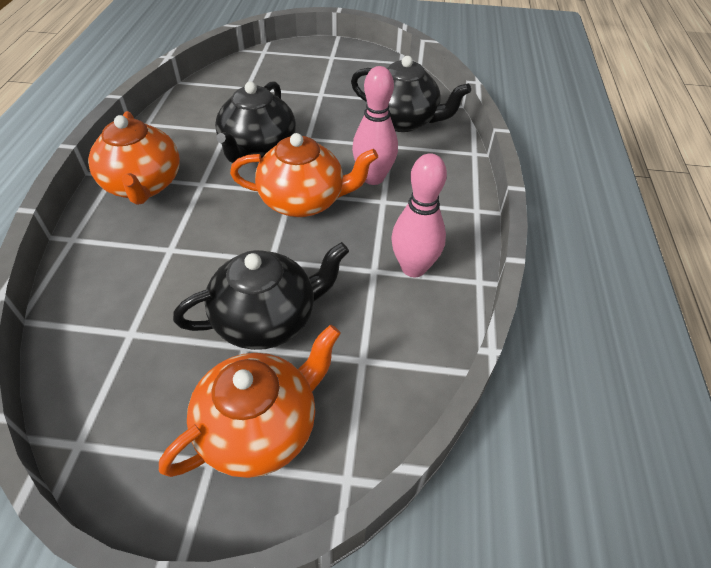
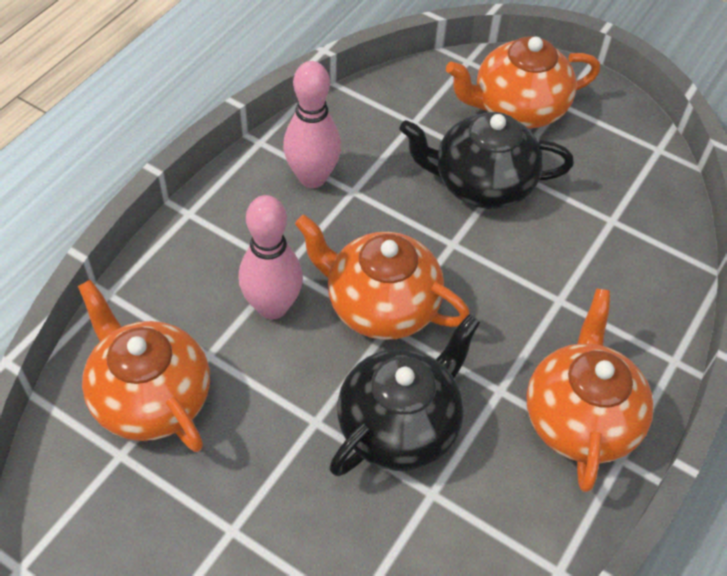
camera: 155 degrees left, 5 degrees up
(403, 121) = (150, 397): black teapot -> orange teapot

